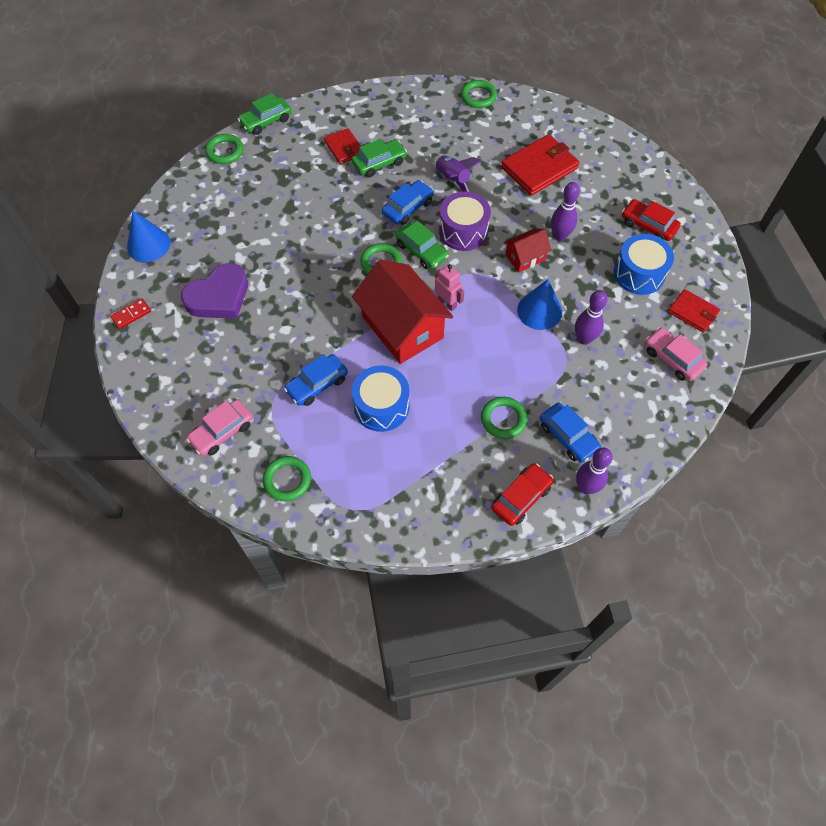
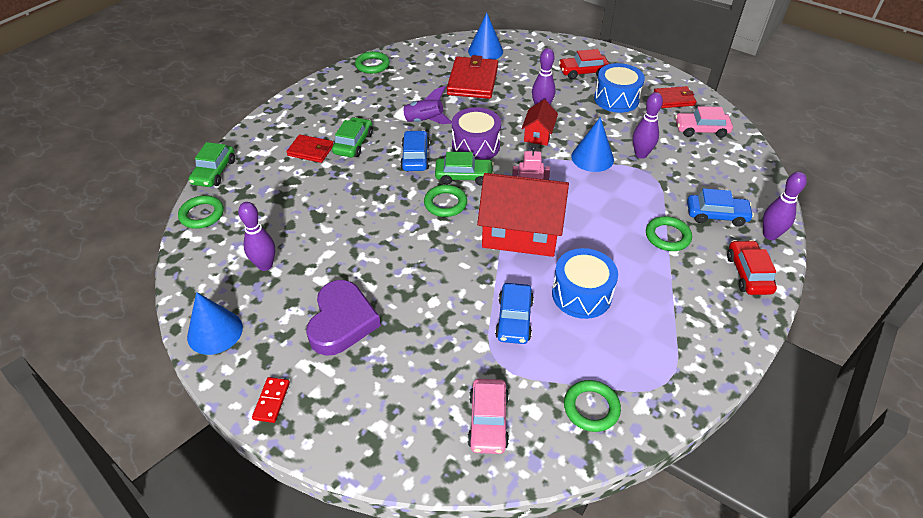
camera: 45 degrees left, 15 degrees down
(220, 220) = (265, 265): none -> purple bowling pin
(589, 144) = (485, 51): none -> blue cone

